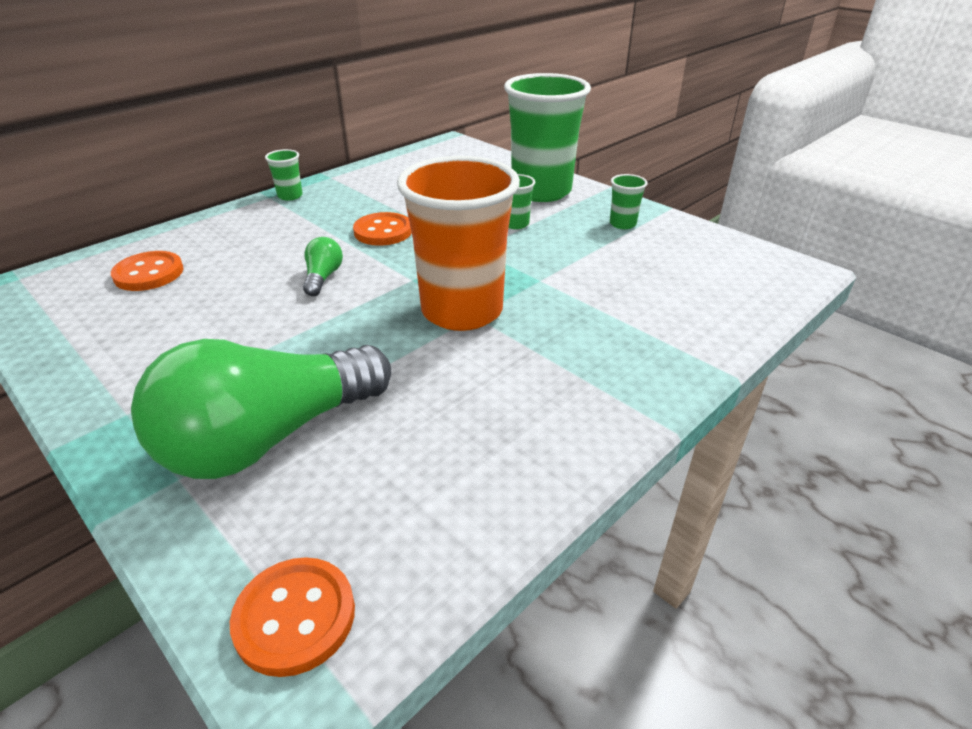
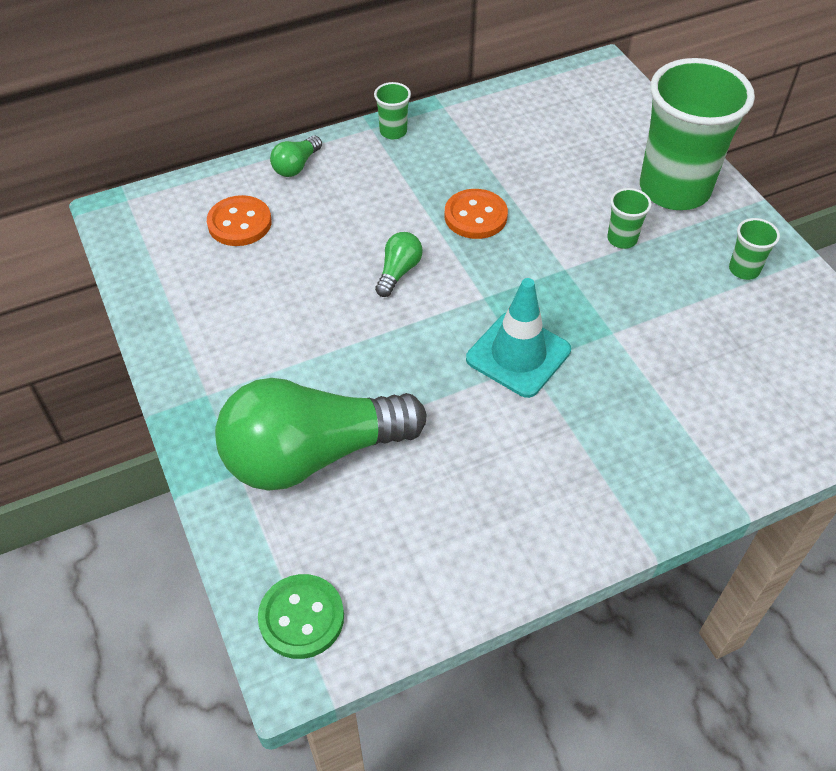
camera: 20 degrees right, 15 degrees up
(202, 228) = (296, 166): none -> green light bulb
(295, 617) = (301, 617): orange button -> green button
(462, 311) = (518, 354): orange cup -> turquoise traffic cone

